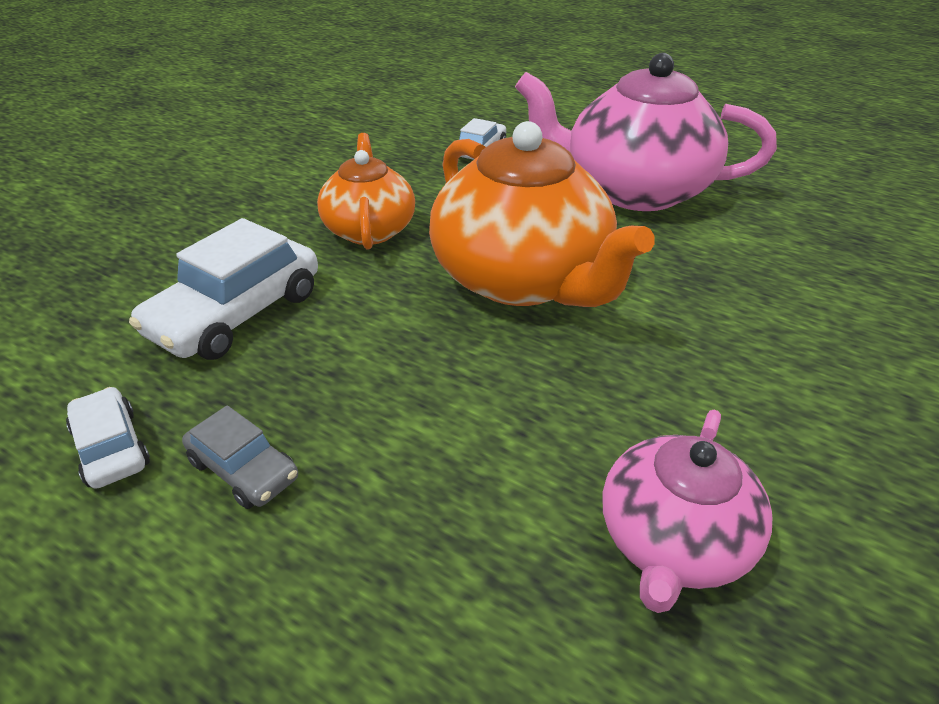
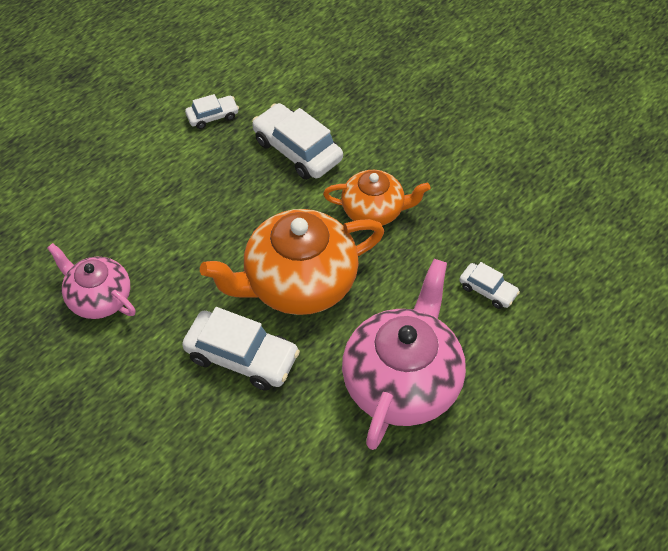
camera: 100 degrees right, 15 degrees up
(244, 469) = (186, 159): grey car -> none
(682, 315) = (242, 357): none -> white car

